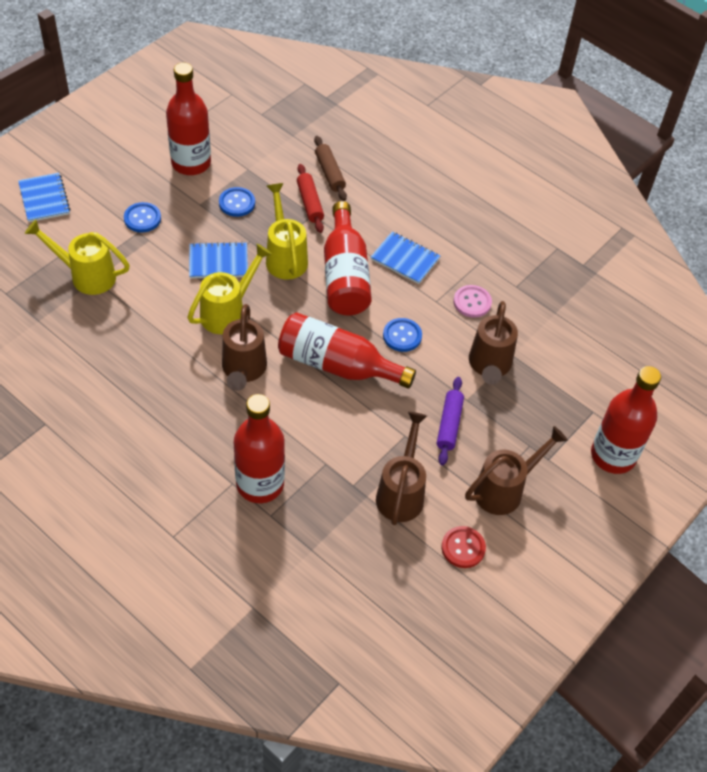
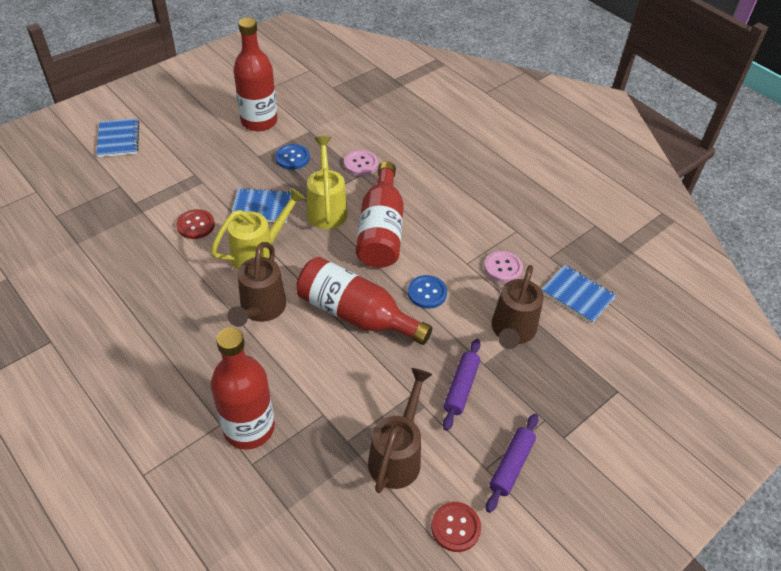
camera: 10 degrees right, 5 degrees down
(86, 276) = (135, 207): yellow watering can -> none
(142, 218) = (202, 163): blue button -> none
(155, 288) = (195, 225): none -> red button
(310, 203) = (360, 164): red rolling pin -> pink button
(329, 173) = (384, 140): brown rolling pin -> none
(405, 259) = (442, 221): blue notebook -> blue notebook (577, 295)
(504, 490) = (511, 465): brown watering can -> purple rolling pin
(613, 455) = (636, 441): red bottle -> none

